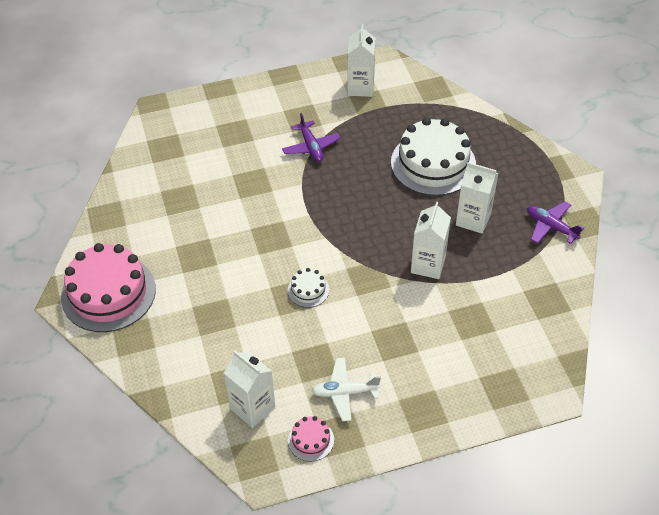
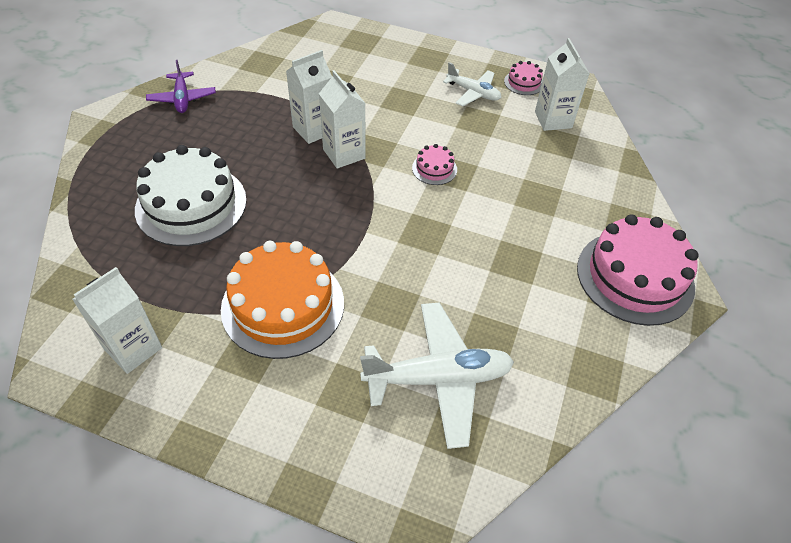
camera: 145 degrees left, 0 degrees up
(193, 163) = (438, 378): none -> white plane
(308, 290) = (434, 169): white cake -> pink cake
(311, 147) = (283, 305): purple plane -> orange cake
(473, 219) = (230, 138): white carton -> white carton (344, 154)

